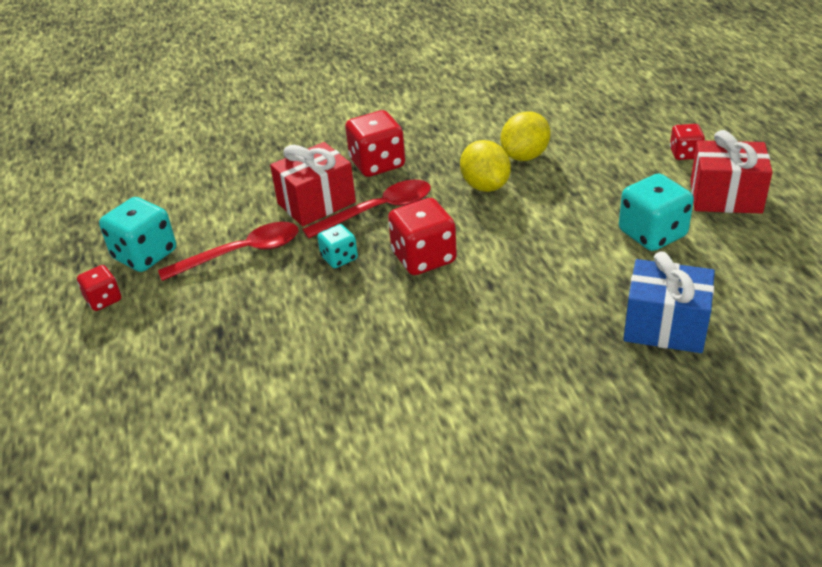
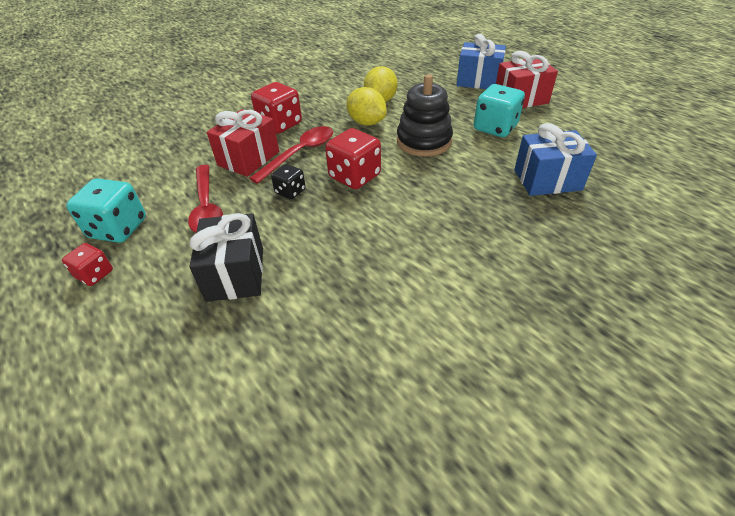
camera: 25 degrees left, 5 degrees up
(232, 339) = (235, 274): none -> black gift
(241, 253) = (206, 207): red spoon -> red spoon turned 120 degrees clockwise
(339, 258) = (290, 191): turquoise dice -> black dice
(541, 231) = (424, 141): none -> black stacking toy
(685, 154) = (478, 81): red dice -> blue gift

